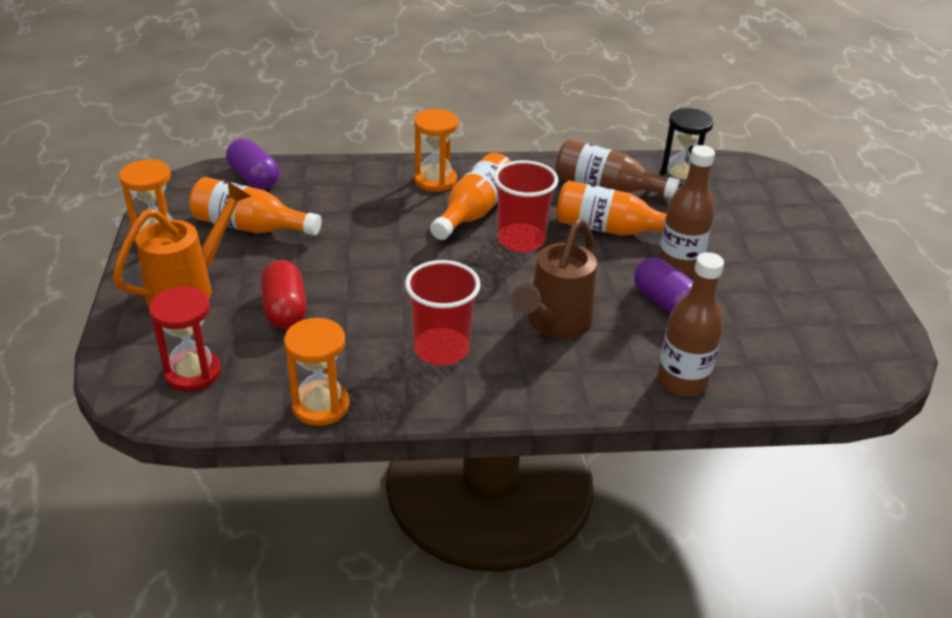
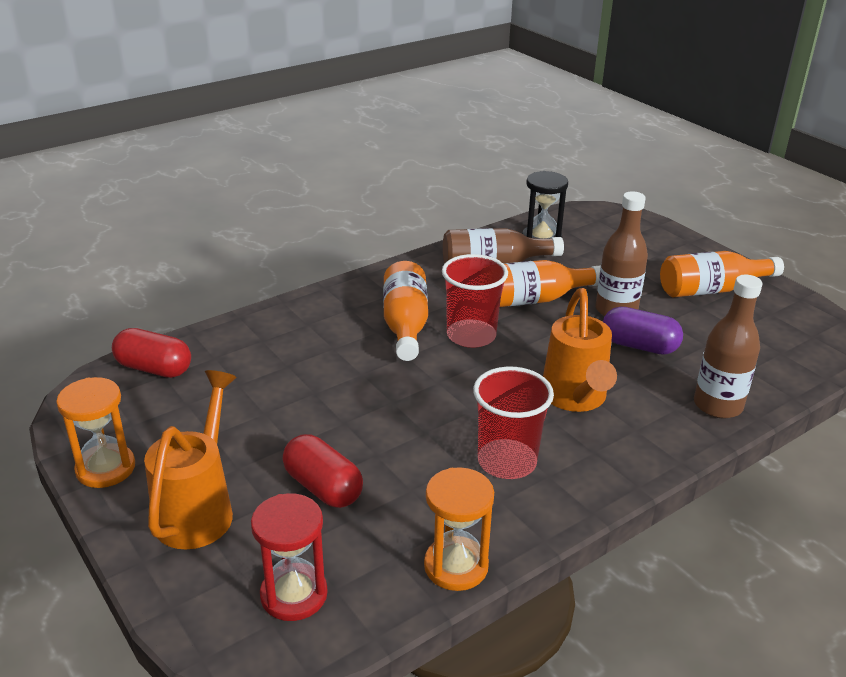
camera: 30 degrees left, 5 degrees down
(250, 227) = (201, 419): orange bottle -> orange bottle (711, 290)
(254, 178) = (154, 368): purple capsule -> red capsule
(435, 180) = (340, 309): orange hourglass -> none
(554, 324) = (575, 399): brown watering can -> orange watering can

